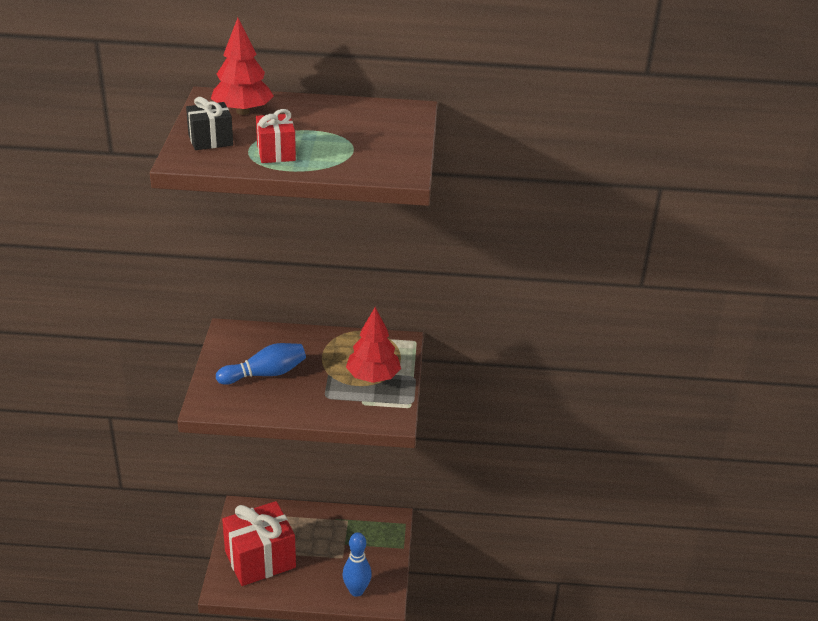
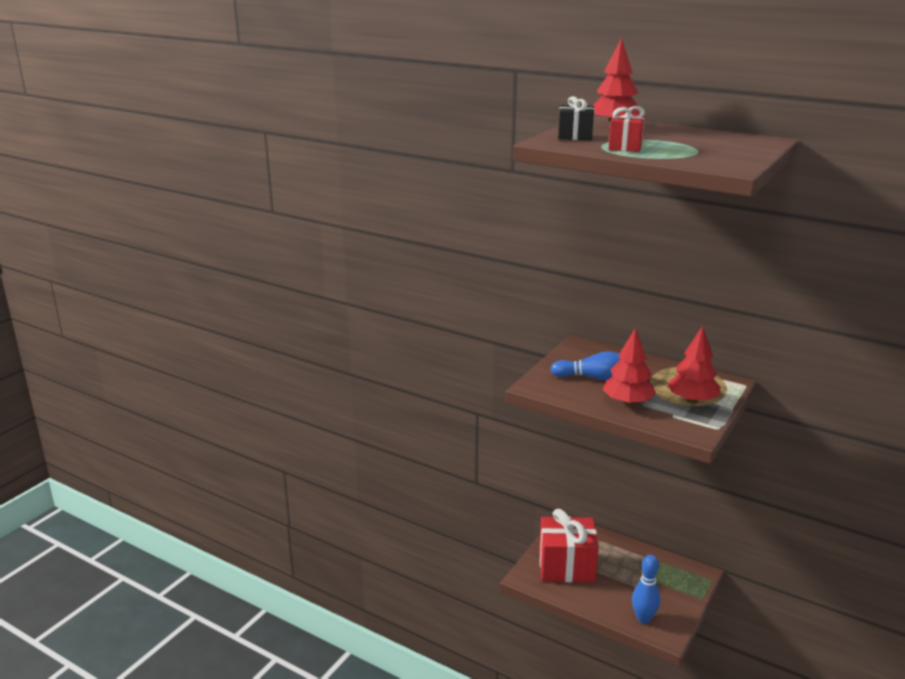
camera: 30 degrees right, 10 degrees down
(312, 399) = (627, 402): none -> red tree

